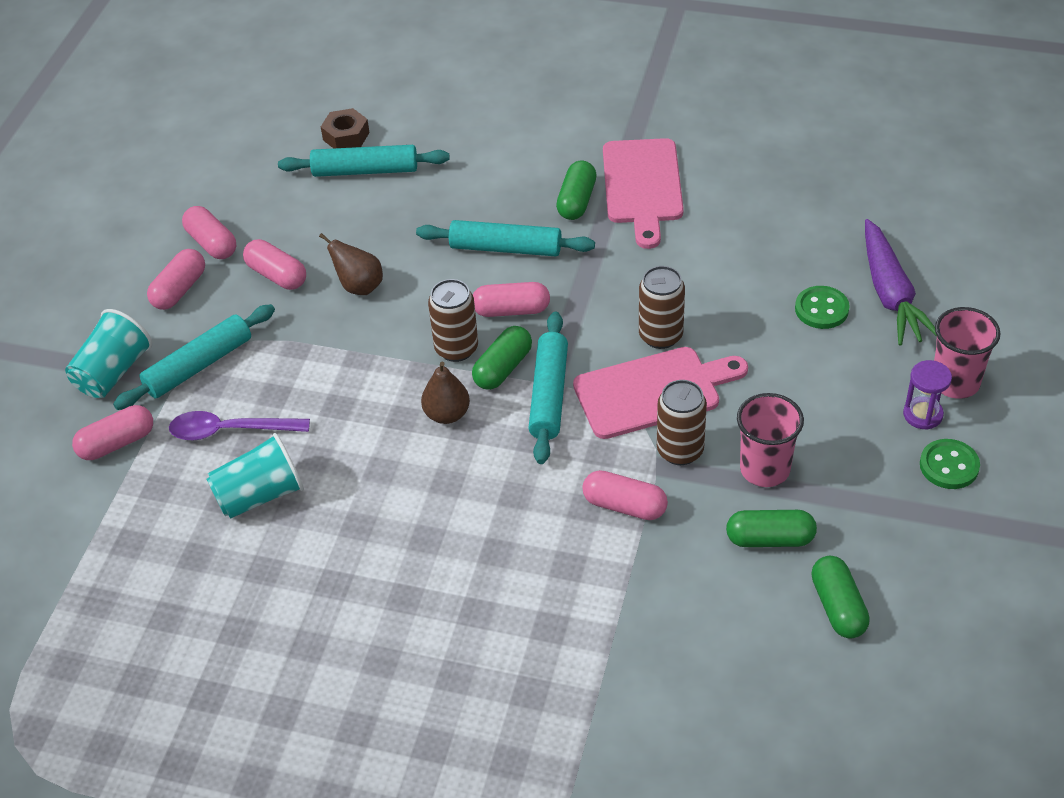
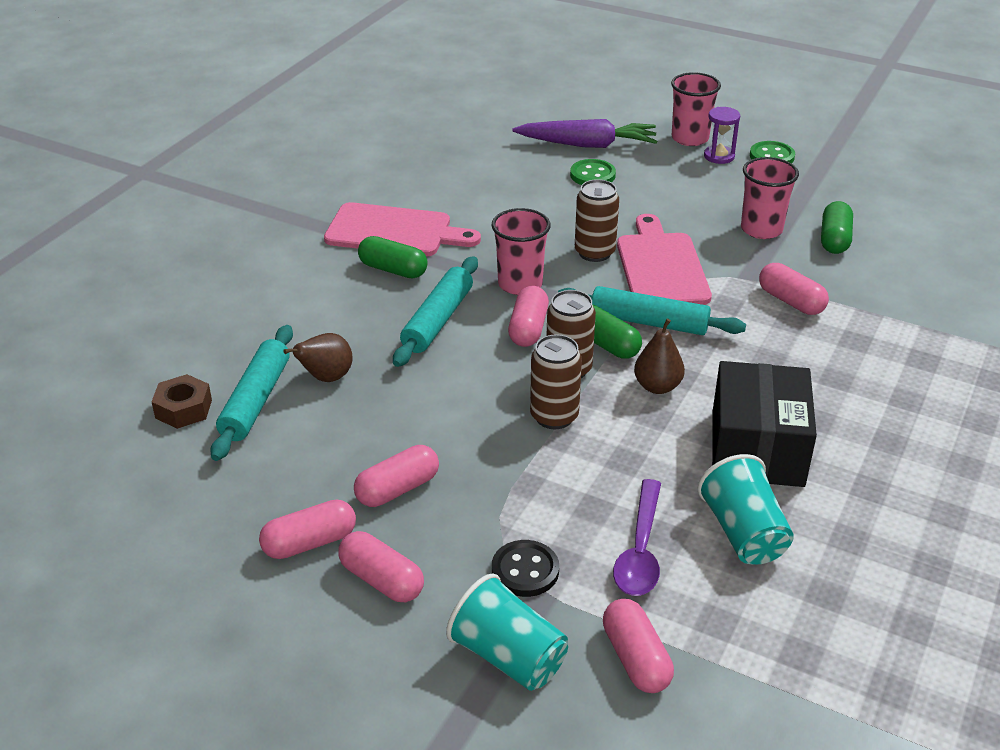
camera: 80 degrees left, 10 degrees down
(199, 365) = (525, 570): turquoise rolling pin -> black button
(359, 286) = (447, 425): brown pear -> brown pear (326, 378)
(373, 496) = (757, 448): none -> black box
(583, 291) = (520, 284): none -> pink cup
(624, 506) = (791, 301): pink capsule -> pink capsule turned 75 degrees counterclockwise
(680, 450) = (733, 264): brown can -> brown can (554, 416)
(838, 607) = (902, 223): green capsule -> none

